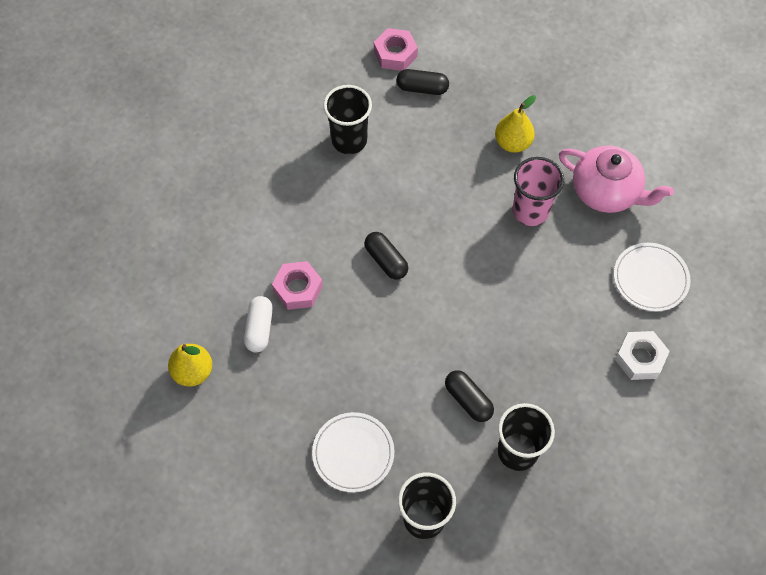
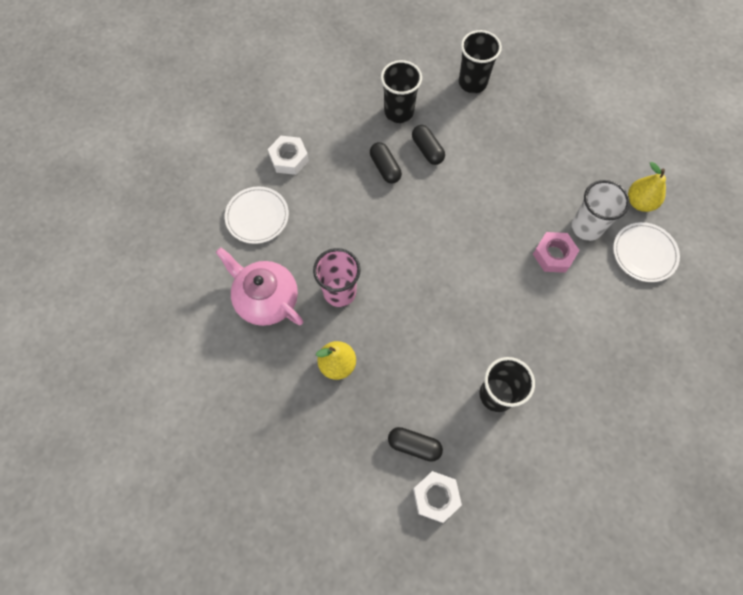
camera: 170 degrees left, 5 degrees up
(259, 328) = (586, 227): white capsule -> white cup
(353, 453) = (518, 128): white plate -> white plate (644, 253)
(386, 260) = (475, 267): black capsule -> black capsule (385, 168)
(395, 54) = (436, 497): pink nut -> white nut

